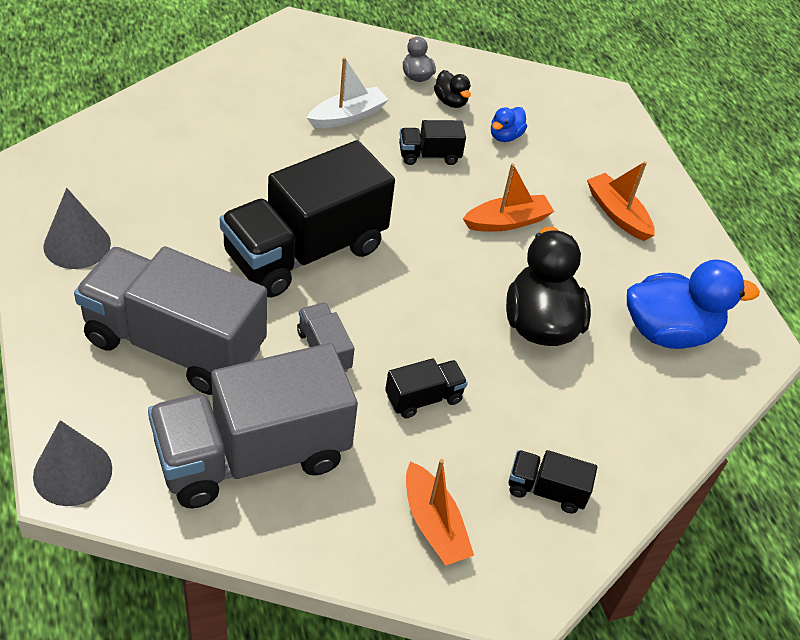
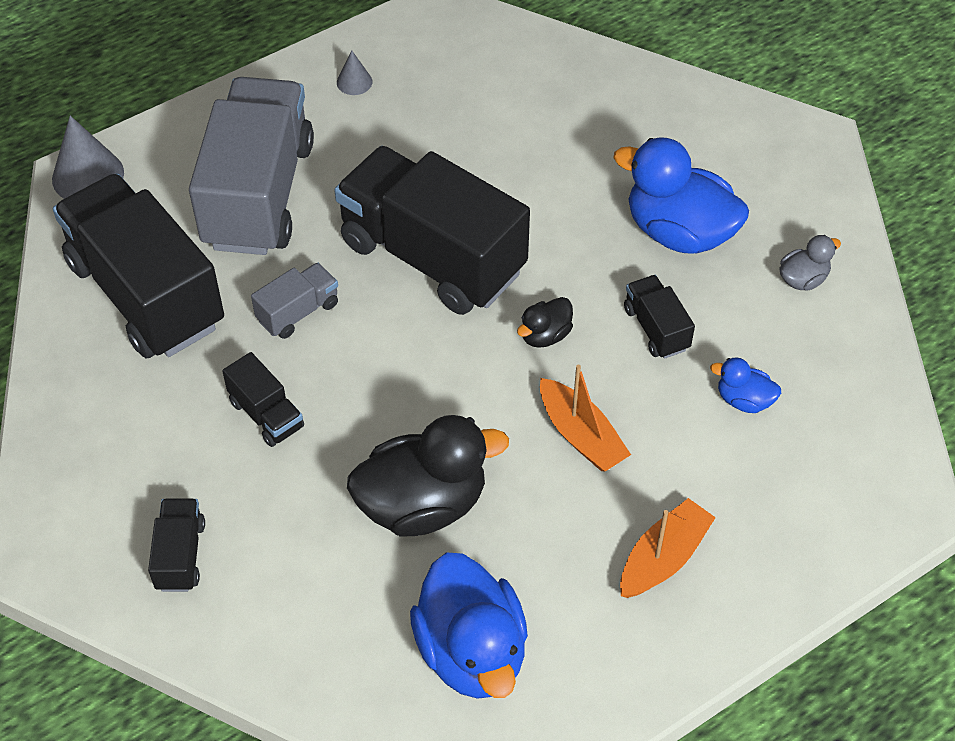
camera: 80 degrees right, 5 degrees up
(77, 244) = (354, 82): grey cone -> grey cone, size x0.53
(252, 455) = (146, 294): grey truck -> black truck
(347, 116) = (679, 232): white boat -> blue duck
(434, 524) = (108, 461): orange boat -> none
(450, 101) = (775, 326): black duck -> black duck (545, 335)

